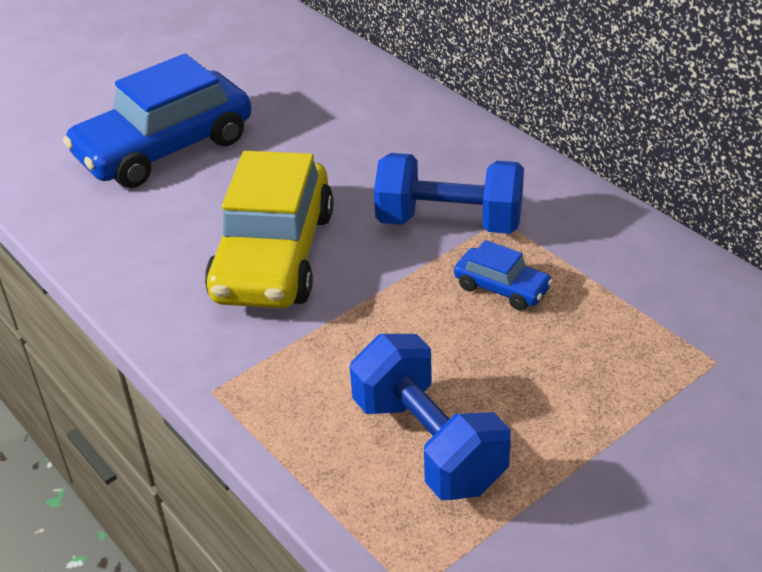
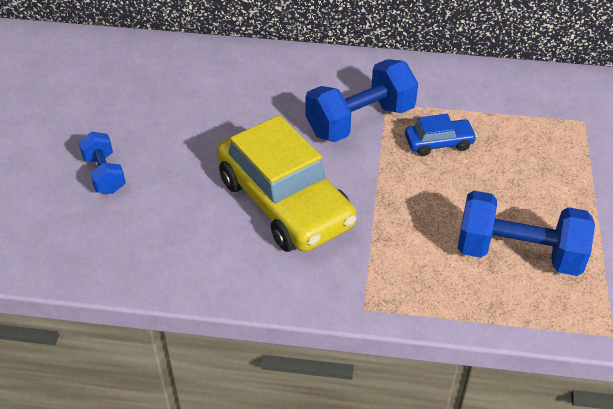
camera: 45 degrees left, 5 degrees up
(165, 148) = (104, 174): blue car -> blue dumbbell

